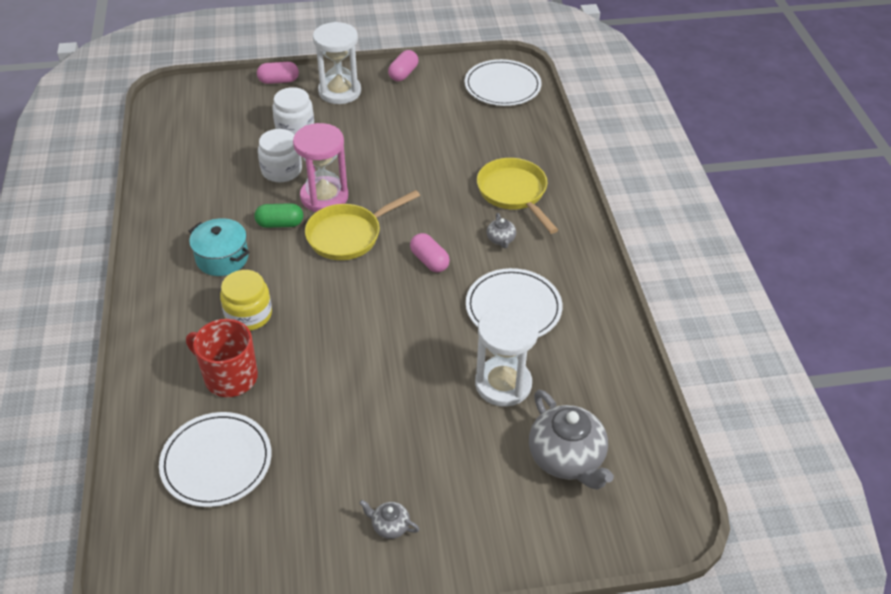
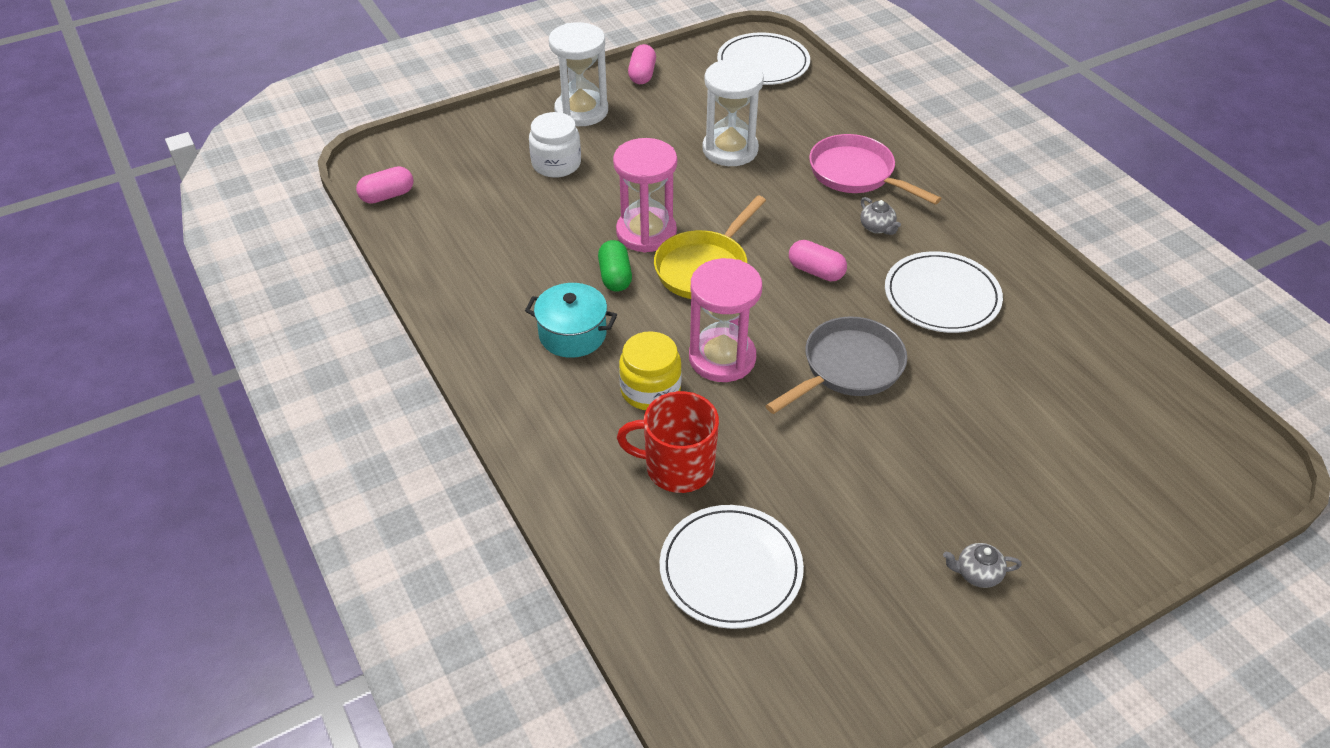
camera: 20 degrees left, 0 degrees up
(278, 81) = (499, 116): pink capsule -> pink capsule (387, 196)
(280, 224) = (615, 276): green capsule -> green capsule turned 75 degrees counterclockwise
(281, 170) = (574, 216): white jar -> none
(315, 306) = (722, 358): none -> pink hourglass
(402, 342) = (848, 368): none -> grey pan
(503, 384) = (988, 380): white hourglass -> white hourglass (730, 150)
(514, 193) = (856, 174): yellow pan -> pink pan
(566, 458) = (1108, 438): grey teapot -> none

